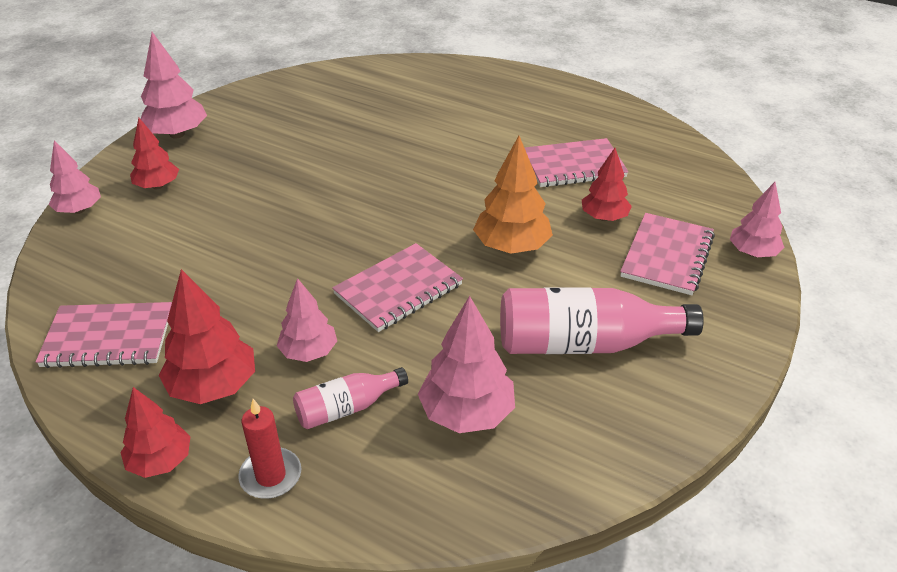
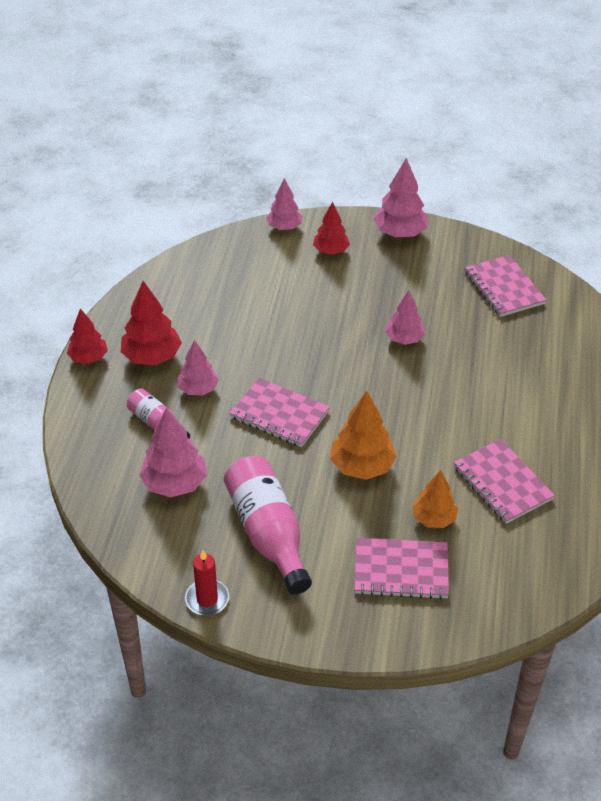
camera: 70 degrees right, 5 degrees up
(108, 337) = (173, 295): pink notebook -> pink notebook (504, 288)
(270, 476) = (94, 407): red candle -> red candle (207, 599)
(604, 217) = (433, 518): red tree -> orange tree
(752, 253) = (437, 632): pink tree -> pink tree (404, 339)

